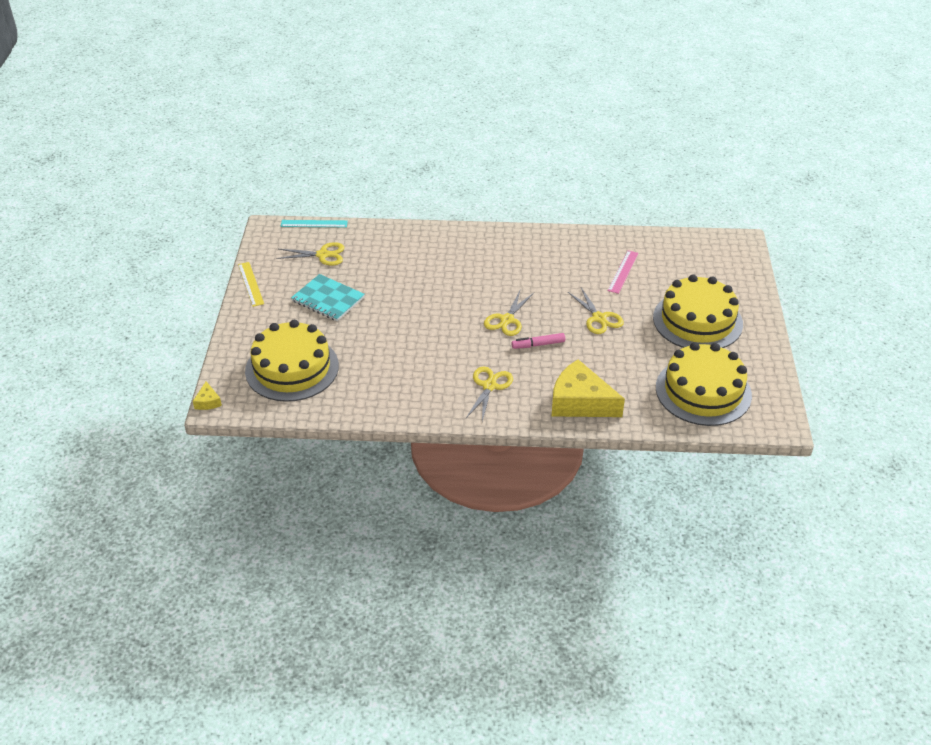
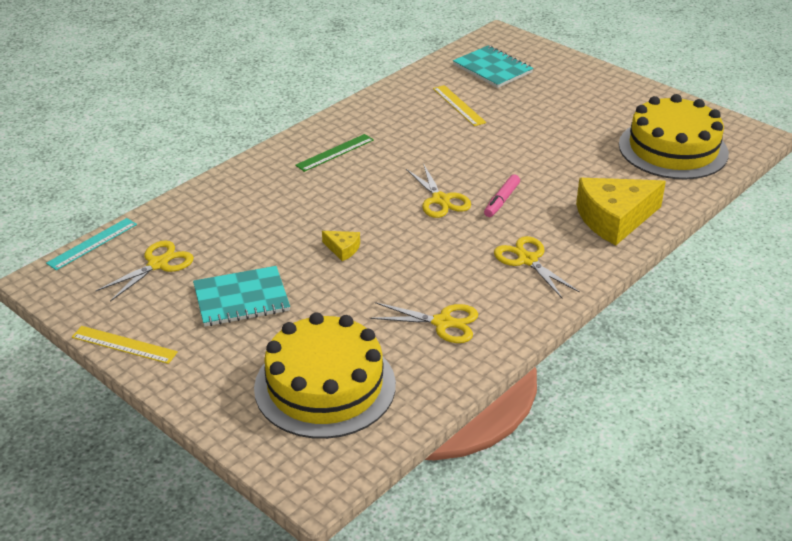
camera: 50 degrees left, 5 degrees down
(208, 401) = (295, 491): yellow cheese -> yellow cheese (343, 249)
(502, 253) = (335, 152): none -> green ruler
(599, 318) = (507, 149): yellow scissors -> yellow scissors (443, 323)
(623, 271) = (458, 105): pink ruler -> yellow ruler
(690, 262) = (492, 69): none -> turquoise notebook
(697, 321) = (576, 105): yellow cake -> none

